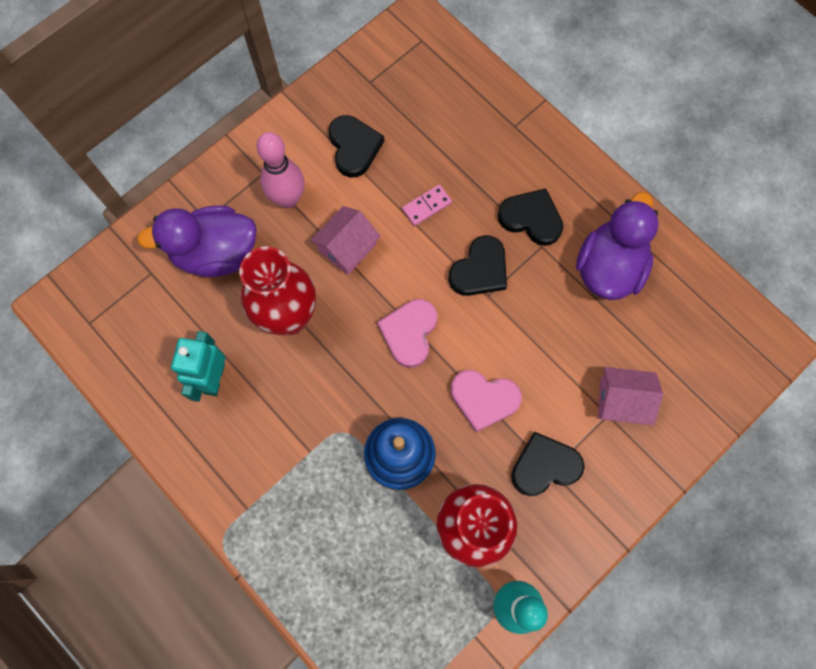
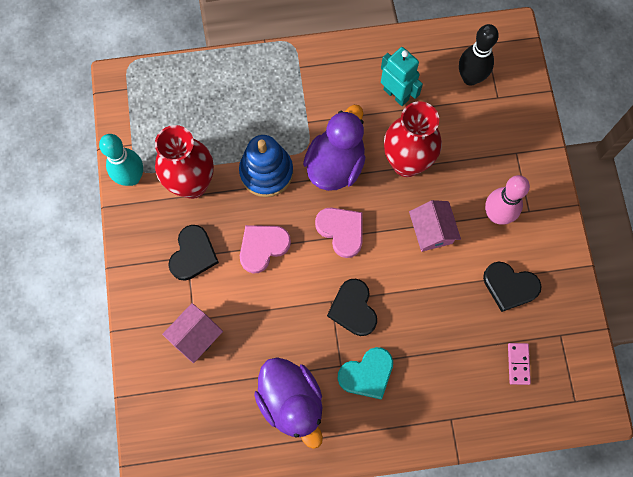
camera: 125 degrees right, 0 degrees up
(144, 314) = (470, 78): none -> black bowling pin
(215, 253) = (485, 144): purple duck -> purple duck (335, 164)
(427, 206) = (427, 306): pink domino -> pink domino (518, 364)
(531, 218) = (367, 374): black heart -> turquoise heart

